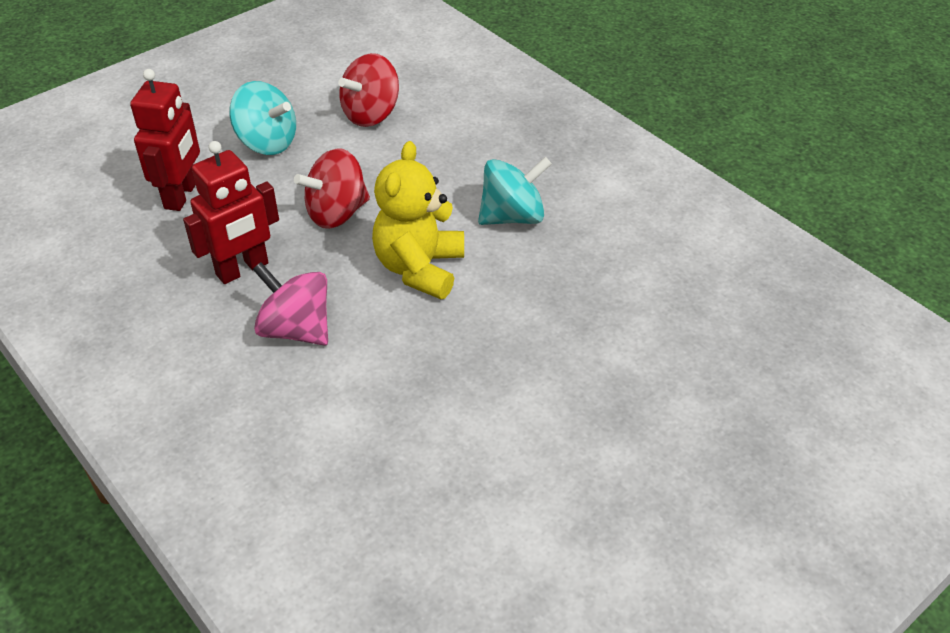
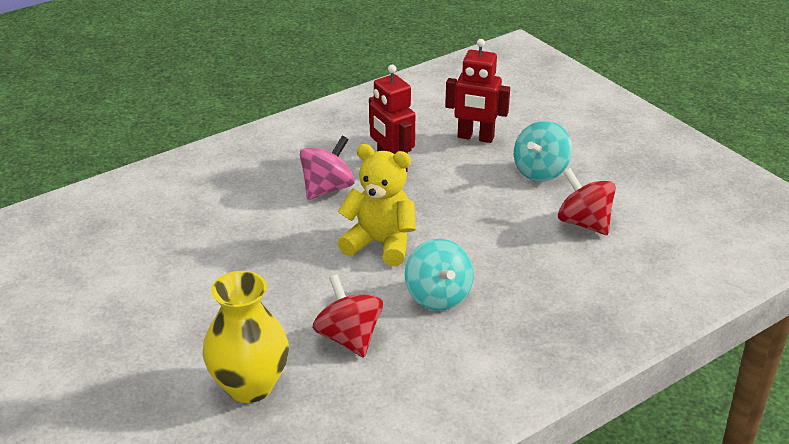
camera: 95 degrees right, 10 degrees down
(337, 213) = (450, 205): red spinning top -> red spinning top (349, 338)
(696, 356) = (250, 386): none -> yellow vase

